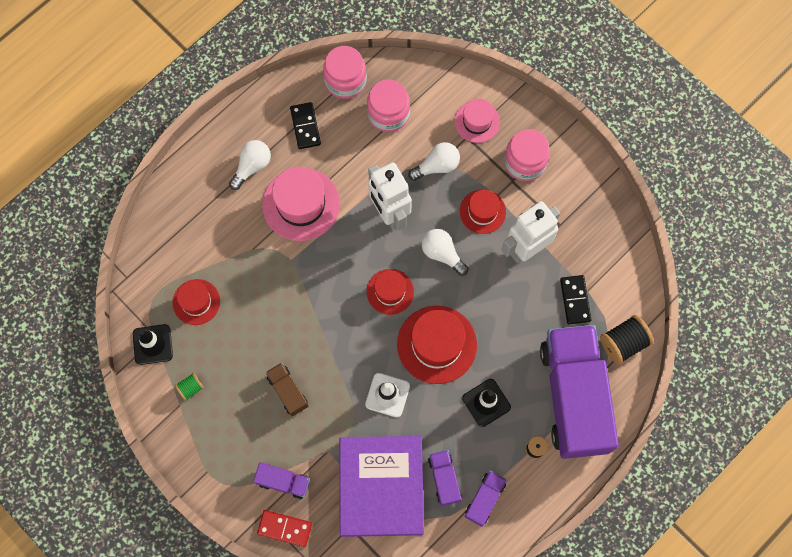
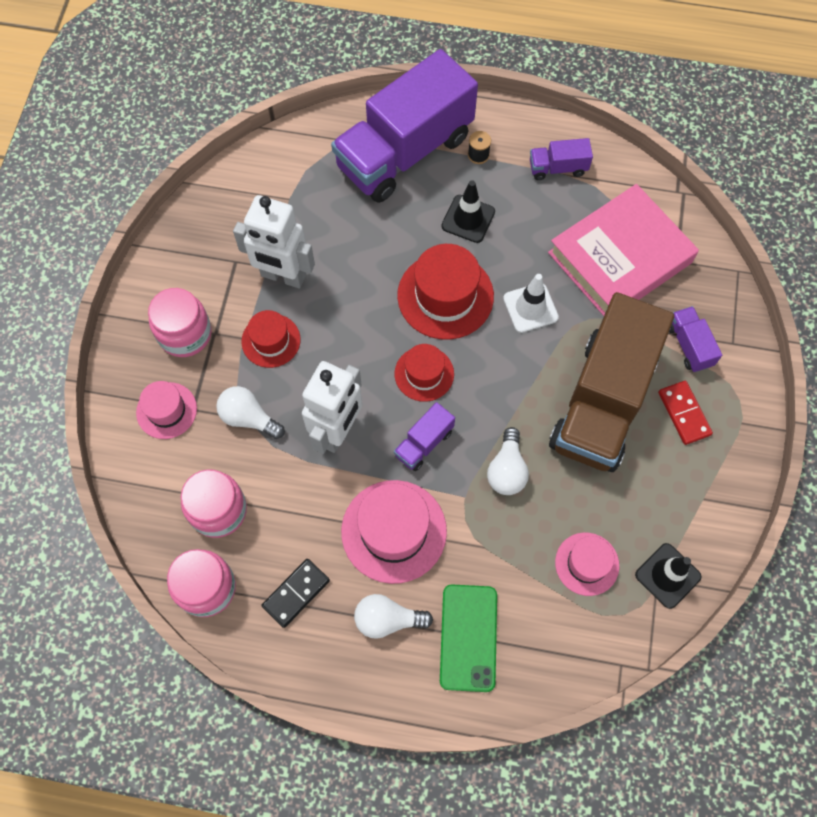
camera: 125 degrees left, 5 degrees down
(191, 388) = (678, 500): green spool -> none
(196, 302) = (587, 564): red hat -> pink hat
(207, 204) = (468, 637): none -> green phone
(285, 528) = (728, 315): red domino -> red domino (684, 413)
(288, 391) = (602, 401): brown truck -> brown truck, size x2.45
(381, 487) = (620, 258): purple book -> pink book
(442, 254) = (346, 350): white light bulb -> white light bulb (507, 470)
(444, 479) = (567, 211): purple truck -> purple truck (424, 443)
(575, 300) = (307, 203): black domino -> none
(623, 343) = (320, 141): black spool -> none

